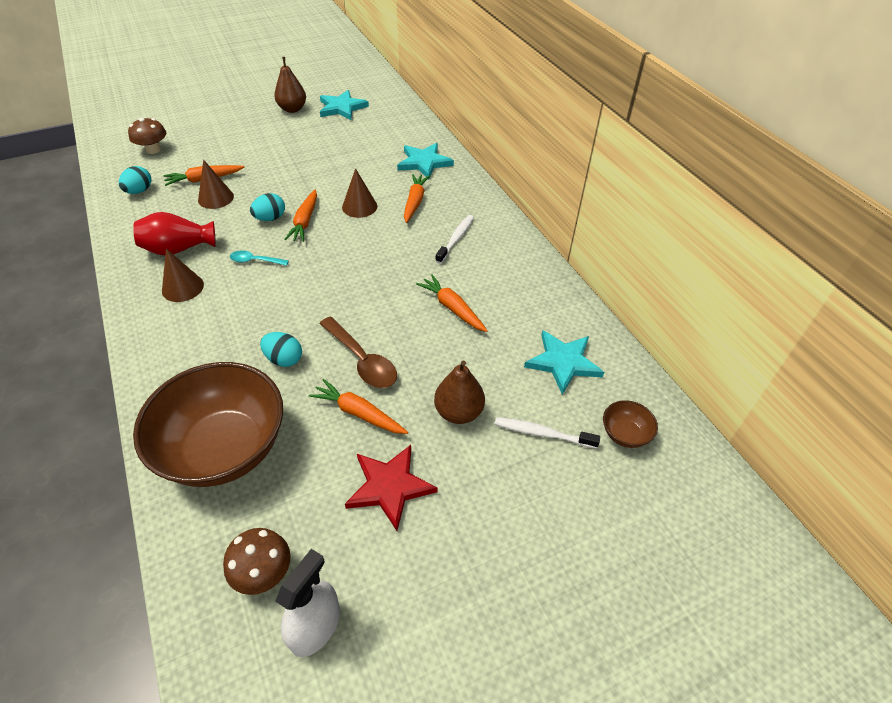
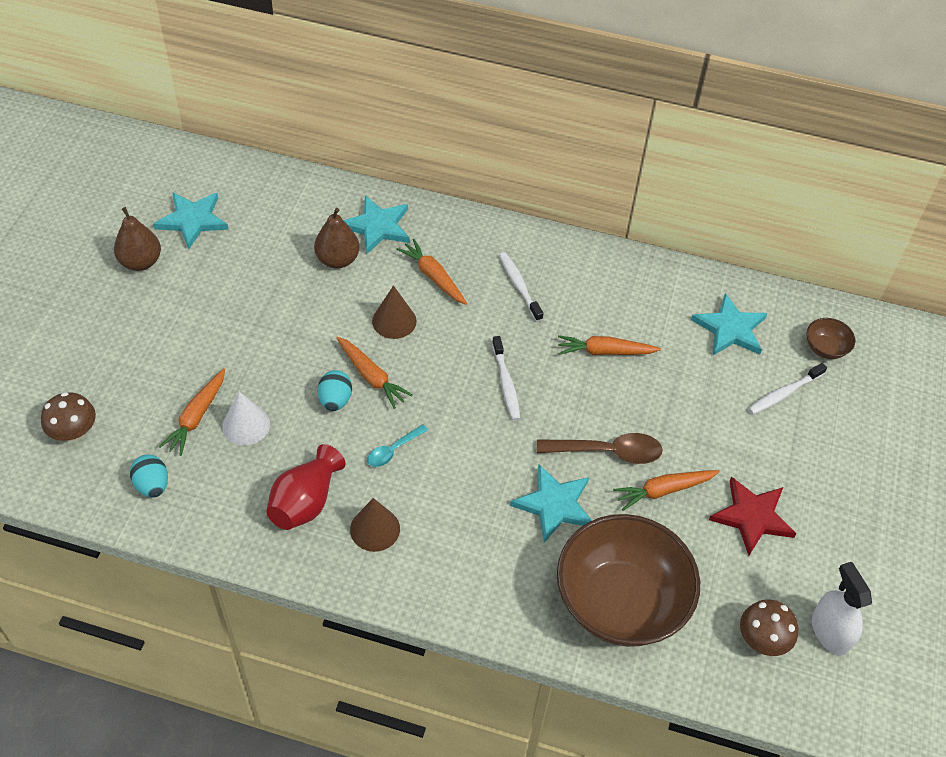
camera: 50 degrees left, 5 degrees up
(216, 198) = (246, 425): brown cone -> white cone
(284, 359) = (554, 504): turquoise egg -> turquoise star
(366, 277) = (506, 383): none -> white toothbrush
(458, 412) = (720, 427): brown pear -> brown pear (337, 260)

